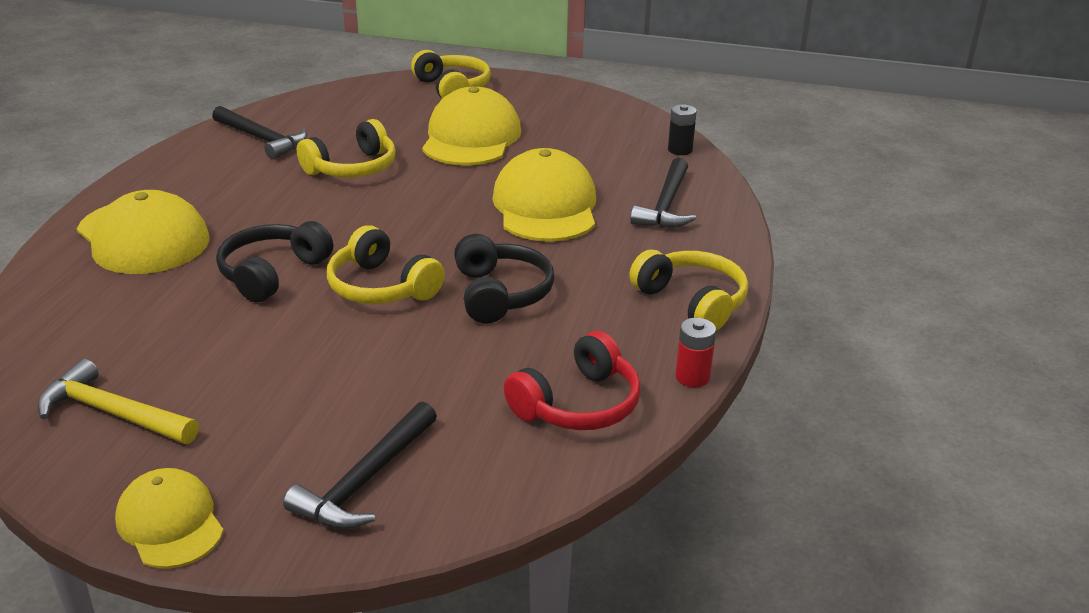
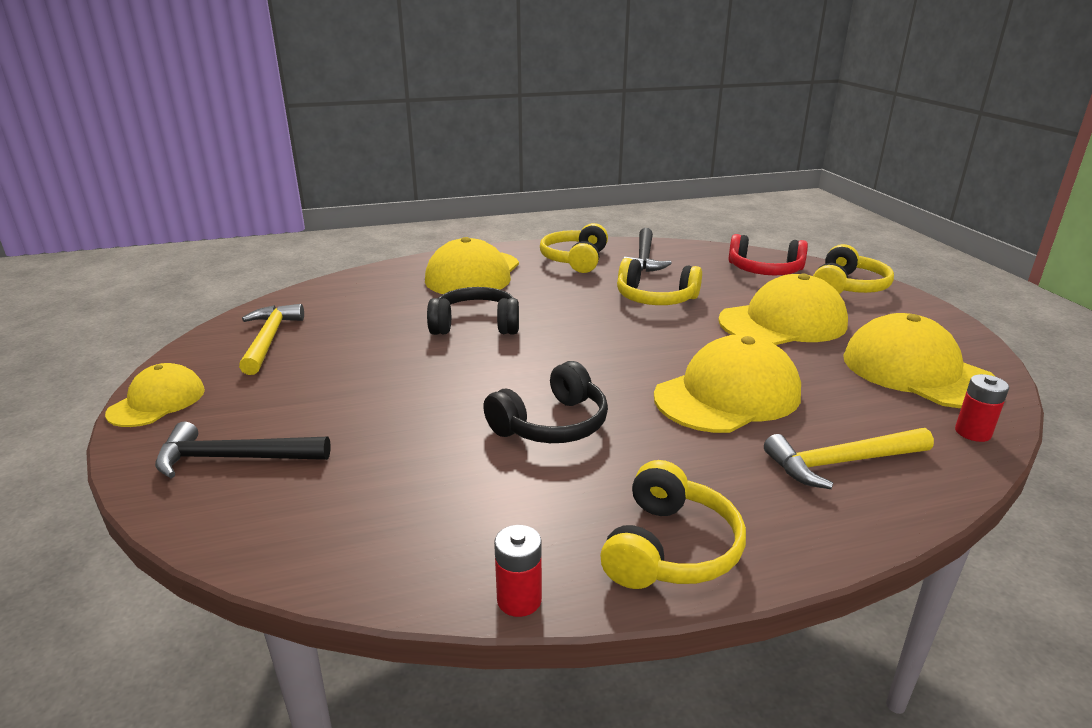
camera: 60 degrees right, 5 degrees down
(381, 287) = (502, 369): yellow headphones -> yellow headphones (575, 260)
(578, 404) = (408, 532): red headphones -> red headphones (764, 270)
(598, 129) = (918, 372): none -> yellow cap
(666, 205) = (841, 463): black hammer -> yellow hammer
(680, 150) = (972, 432): black battery -> red battery

